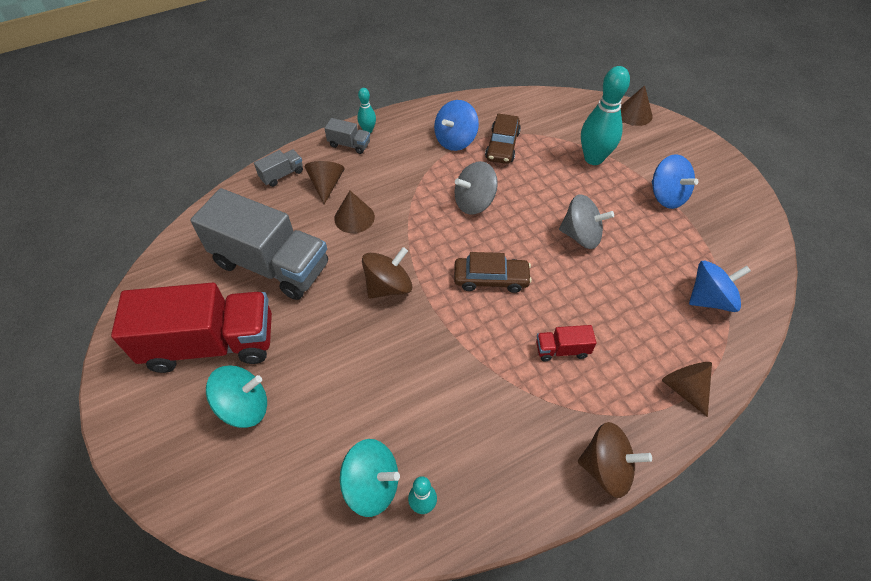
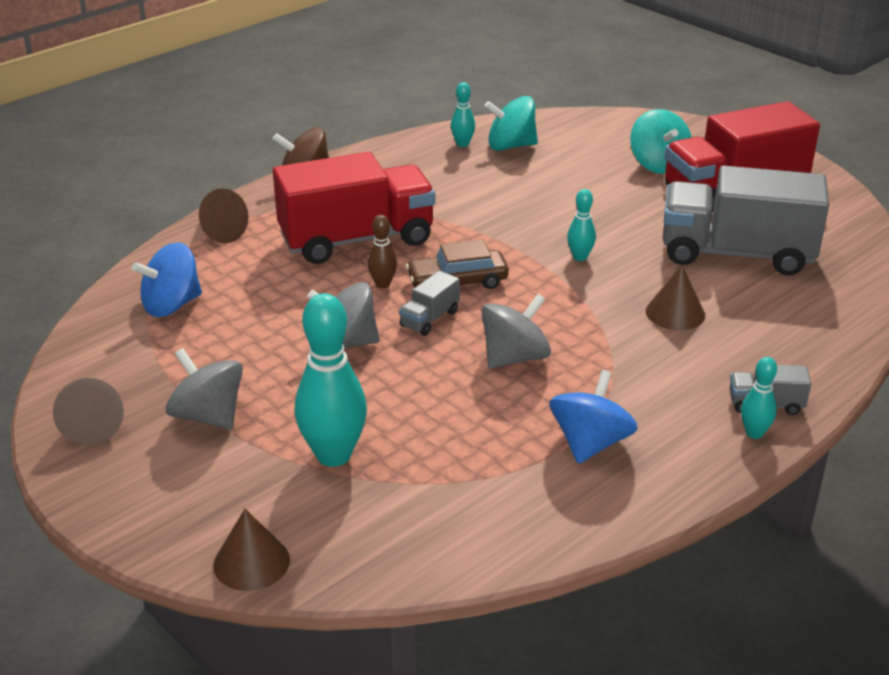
camera: 165 degrees right, 20 degrees down
(244, 406) = (658, 164): turquoise spinning top -> turquoise spinning top turned 75 degrees counterclockwise
(282, 175) = (826, 345): grey truck -> grey truck (429, 319)
(326, 185) = (748, 343): brown cone -> brown cone (92, 427)
(388, 286) = (580, 257): brown spinning top -> turquoise bowling pin
(502, 145) = (503, 449): brown car -> none
(547, 288) = (383, 284): none -> brown bowling pin
(562, 350) = (357, 240): red truck -> red truck, size x2.43
(666, 196) = (208, 416): blue spinning top -> grey spinning top

